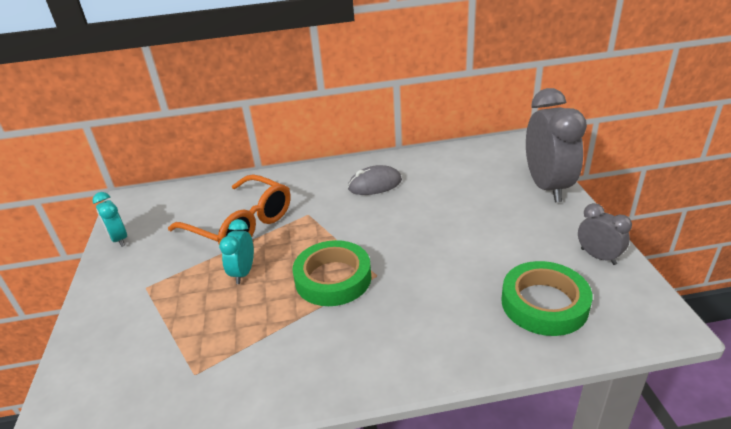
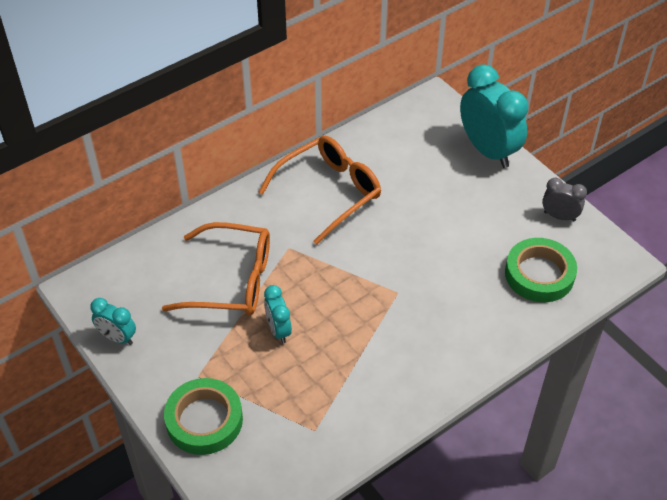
camera: 30 degrees left, 15 degrees up
(333, 278) = (363, 308): green tape -> green tape (204, 420)
(375, 184) = (329, 192): grey mouse -> orange glasses
(547, 187) = (488, 150): grey clock -> turquoise clock

